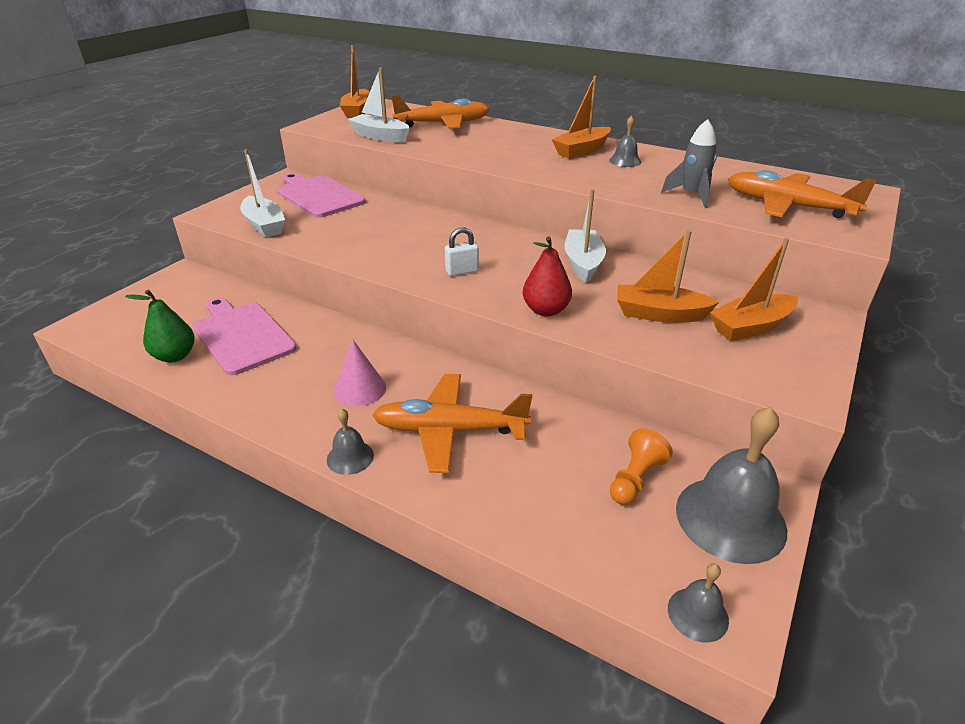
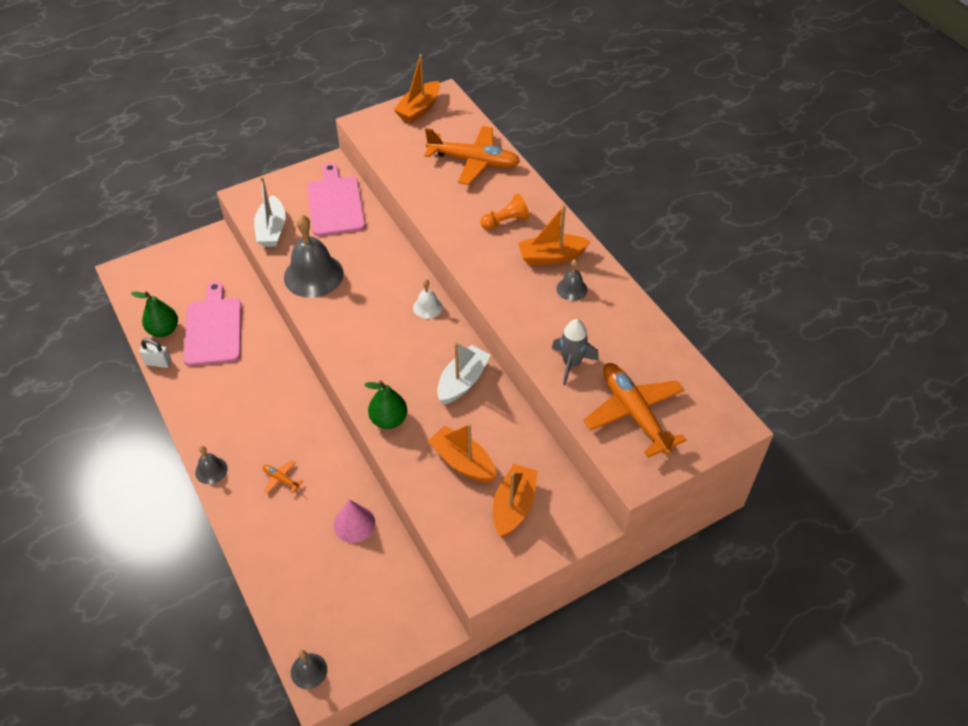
camera: 30 degrees right, 15 degrees up
(360, 389) = (253, 416): pink cone -> pink cone (354, 524)
(380, 136) = (404, 165): white boat -> none
(450, 430) = (281, 479): orange plane -> orange plane, size x0.42
(462, 271) = (367, 350): white padlock -> white padlock (158, 363)
(487, 230) = (427, 307): none -> white bell
(546, 310) = (389, 420): red pear -> green pear
(635, 479) = (357, 574): orange pawn -> orange pawn (505, 221)
(730, 518) = (385, 630): grey bell -> grey bell (313, 275)
(751, 327) = (513, 506): orange boat -> orange boat turned 105 degrees clockwise

